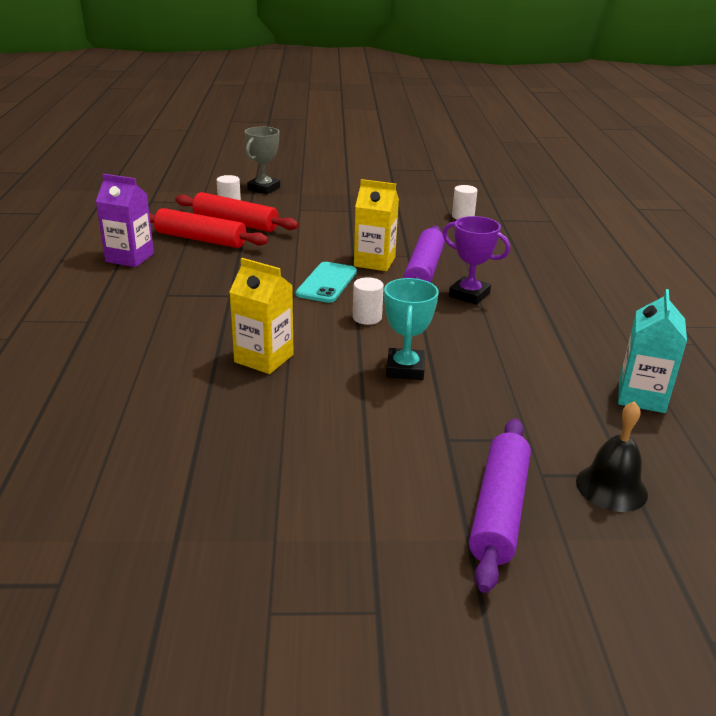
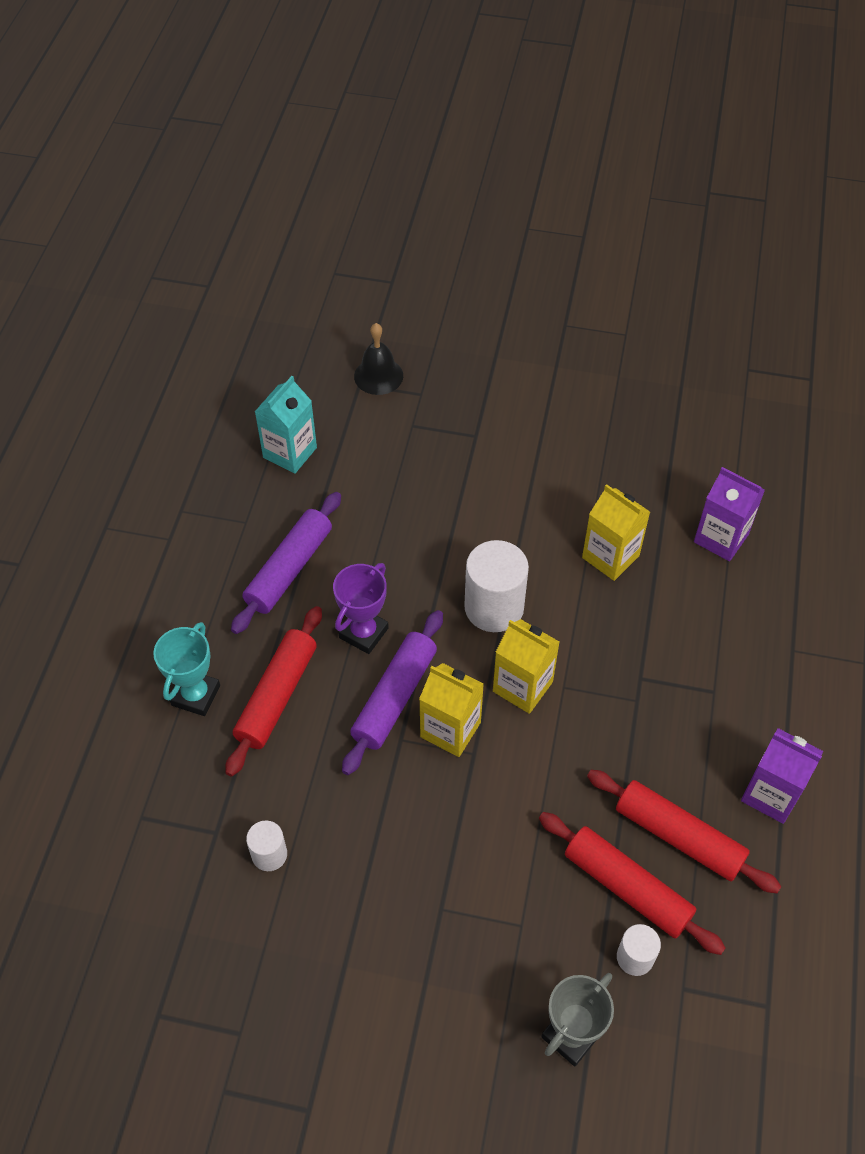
camera: 165 degrees left, 25 degrees up
(143, 384) = (721, 538): none -> purple carton
(327, 283) = (522, 686): turquoise phone -> yellow carton
(367, 317) = (494, 607): white cylinder -> white cylinder, size x1.87
(405, 369) = (481, 520): turquoise trophy -> turquoise trophy (196, 695)
(469, 295) = (363, 633): purple trophy -> purple trophy turned 75 degrees clockwise
(499, 510) = (466, 372): purple rolling pin -> purple rolling pin (289, 569)
(510, 264) = (277, 696): none -> red rolling pin

